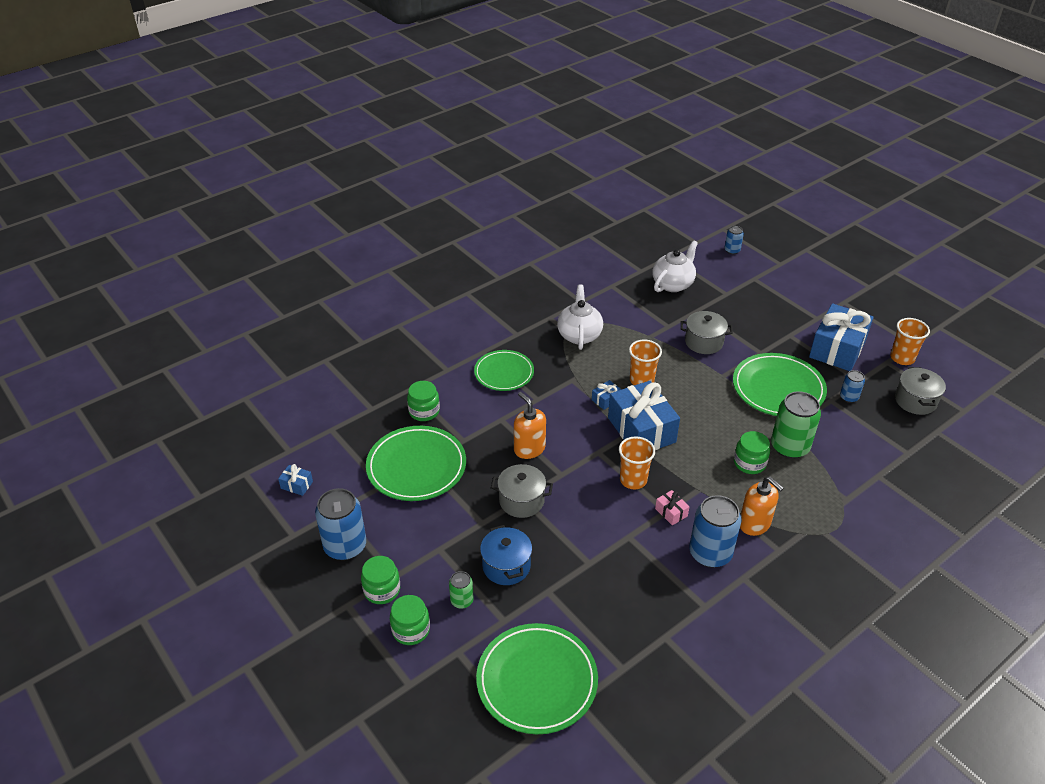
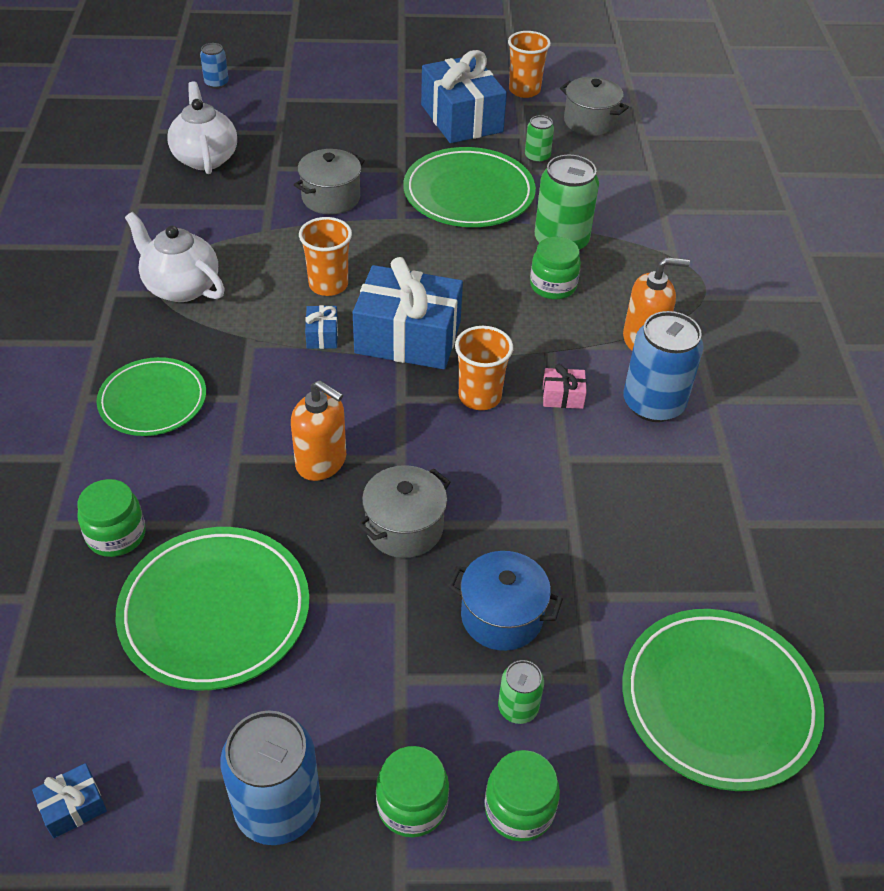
camera: 55 degrees left, 5 degrees up
(529, 449) = (321, 462): orange soap dispenser -> orange soap dispenser turned 150 degrees counterclockwise
(849, 397) = (537, 157): blue can -> green can

